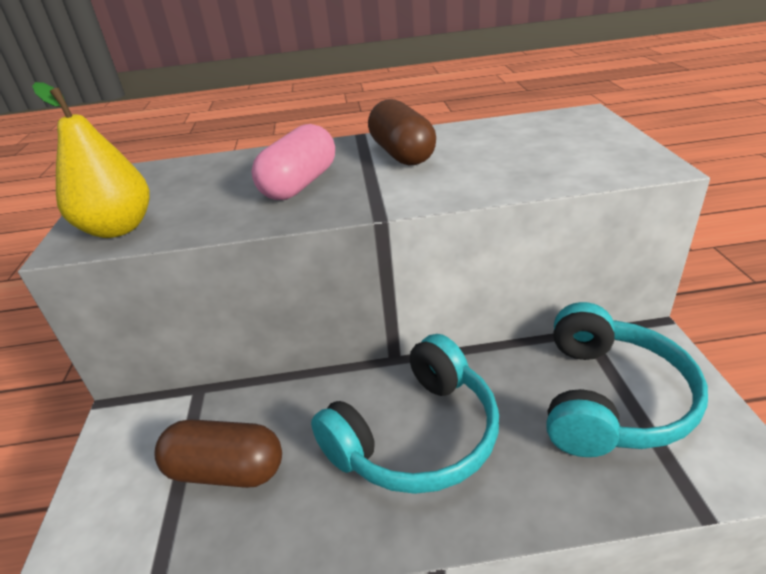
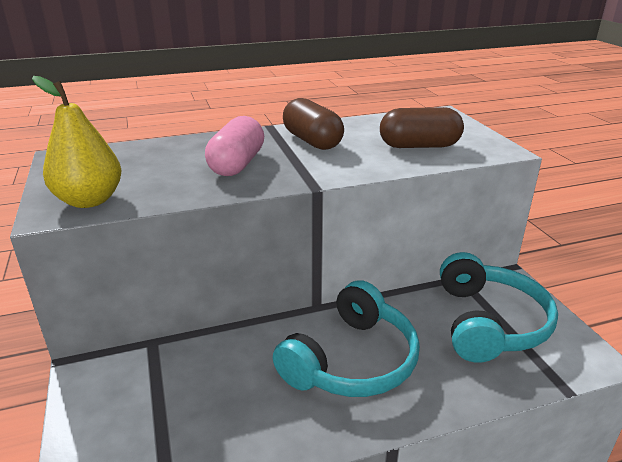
camera: 15 degrees left, 5 degrees down
(226, 470) = (200, 401): brown capsule -> brown capsule (419, 146)

